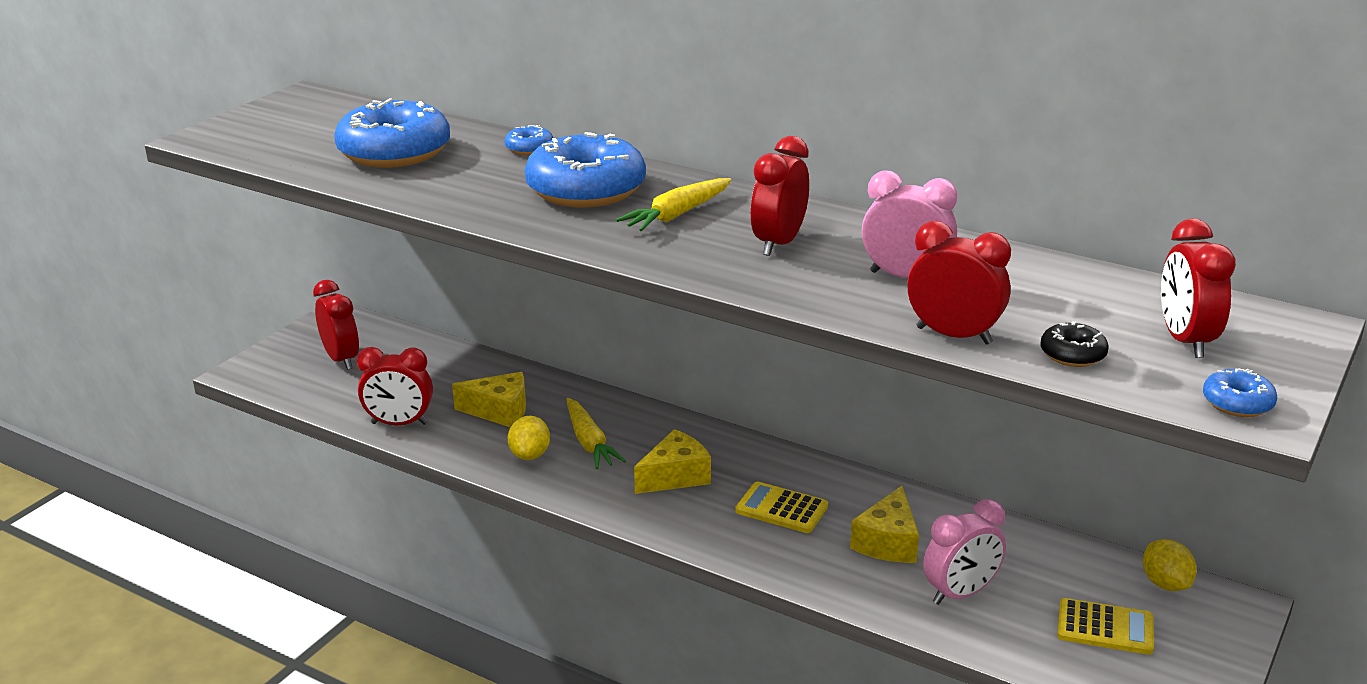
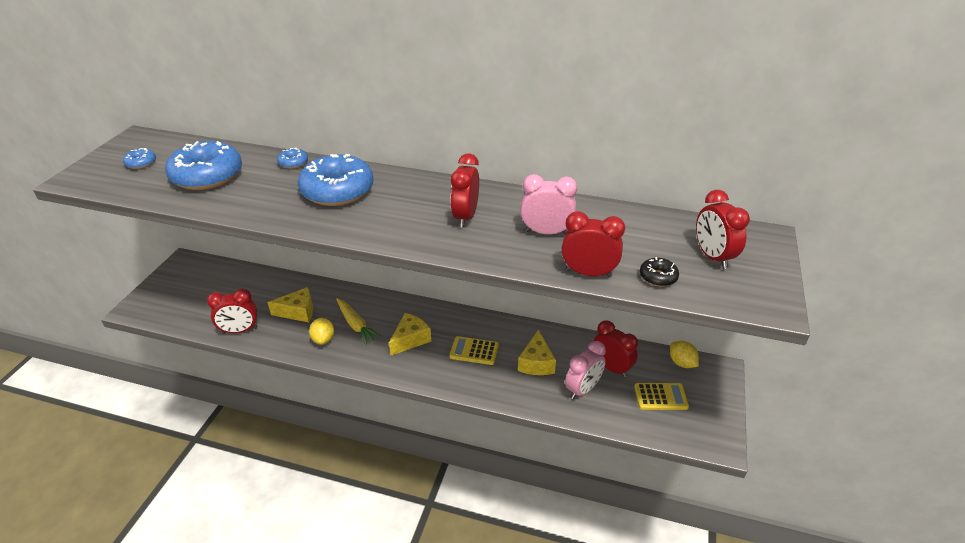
camera: 15 degrees left, 10 degrees up
(341, 359) = (193, 290): red clock -> red clock (611, 367)
(677, 215) = (398, 203): yellow carrot -> none
(1237, 403) = (757, 299): blue donut -> blue donut (141, 163)

